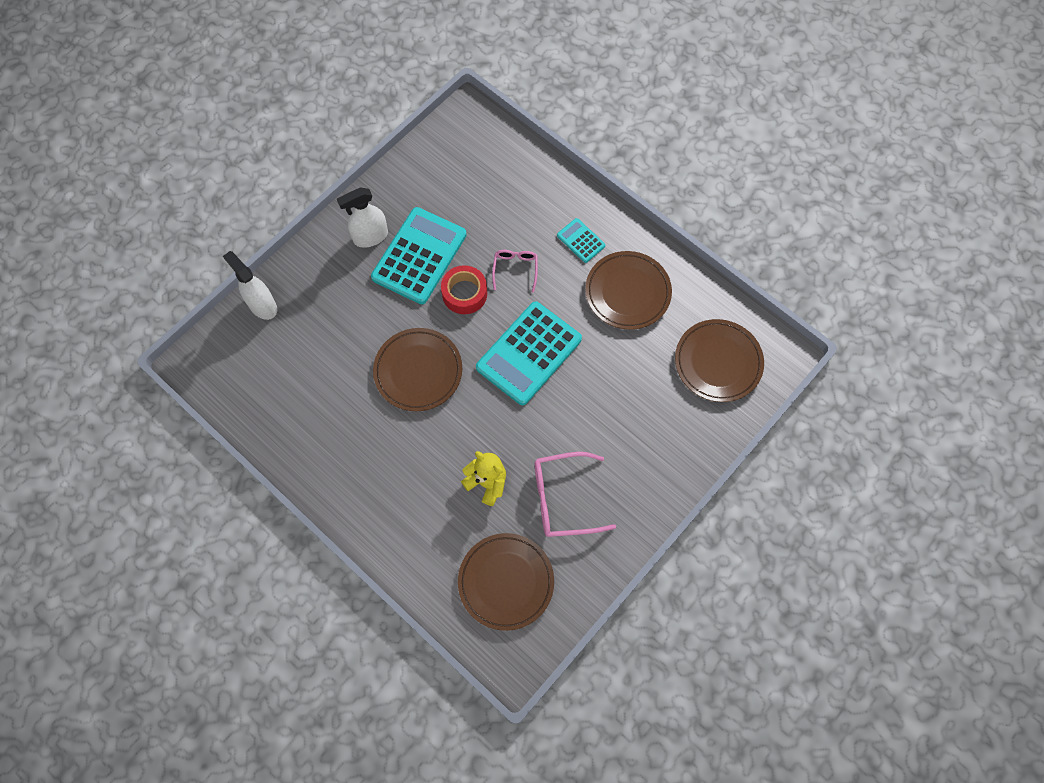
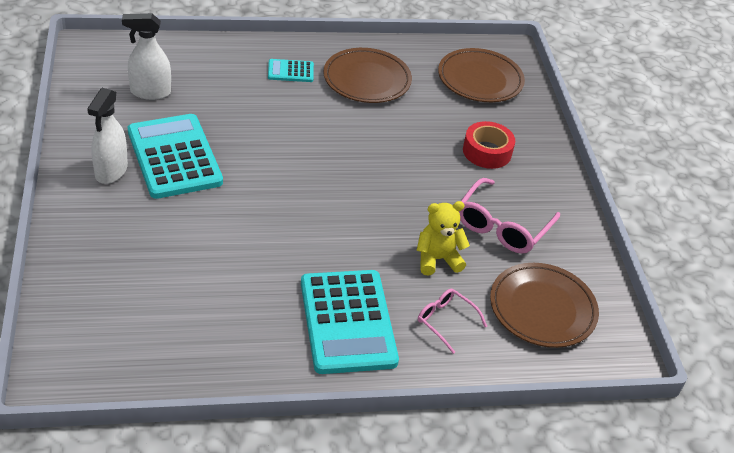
camera: 55 degrees left, 25 degrees down
(262, 305) = (69, 284): white spray bottle -> white spray bottle (150, 92)
(418, 371) = (281, 230): brown plate -> none
(464, 293) = (247, 156): red tape -> red tape (487, 152)
(515, 269) = (266, 117): pink glasses -> pink glasses (445, 321)
(529, 353) = (350, 159): turquoise calculator -> turquoise calculator (347, 322)

